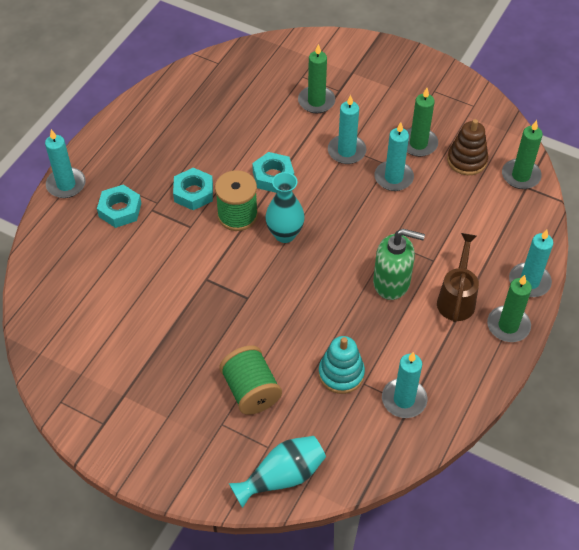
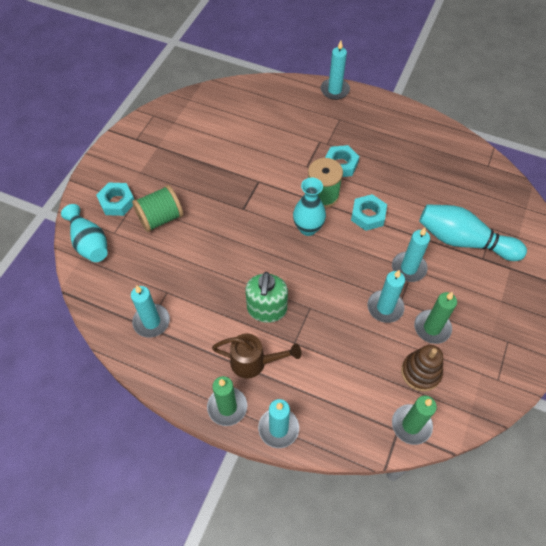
camera: 85 degrees right, 5 degrees up
(120, 210) = (316, 123): turquoise nut -> turquoise nut (117, 202)
(316, 101) = (463, 241): green candle -> turquoise bowling pin
(341, 374) = (175, 276): turquoise stacking toy -> none

